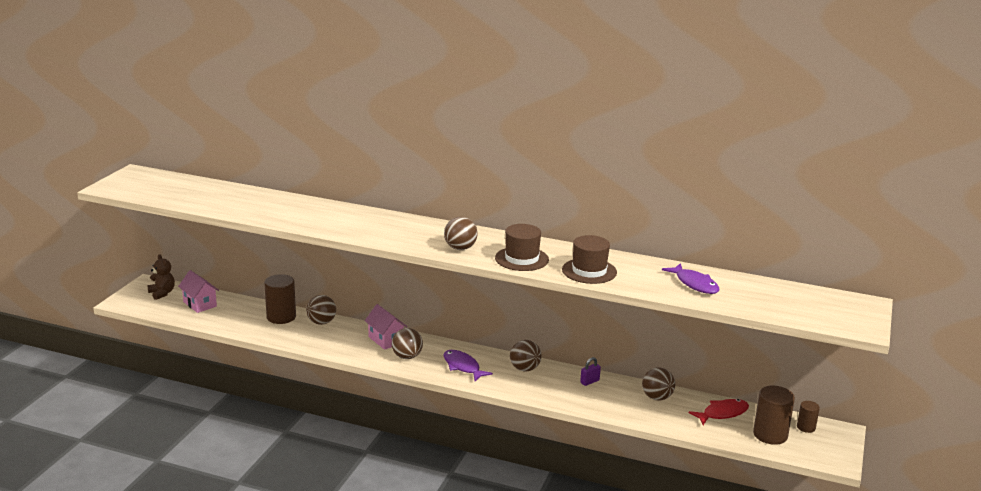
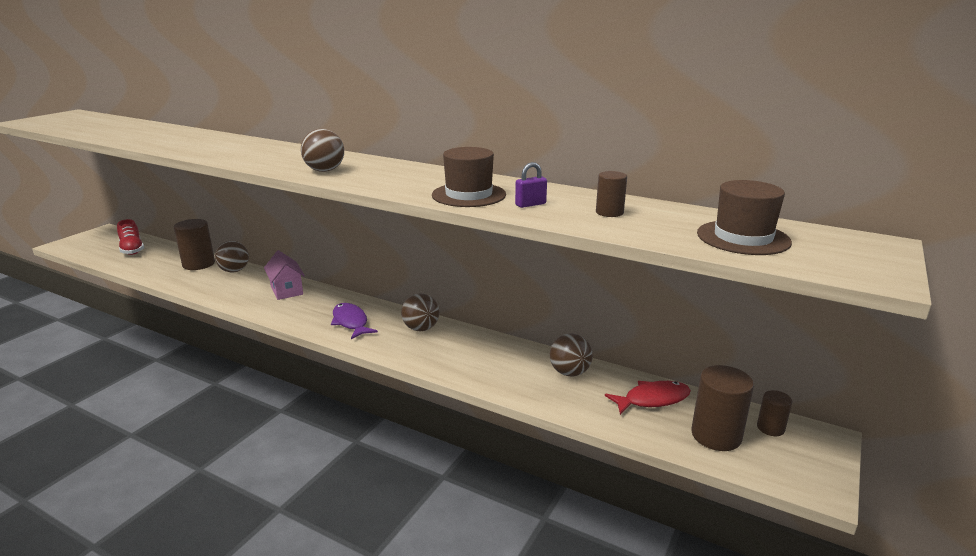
camera: 10 degrees right, 0 degrees up
(162, 293) = (107, 239): brown teddy bear -> none
(200, 304) = (132, 249): pink house -> red shoe
(407, 357) = (296, 308): brown ball -> none
(521, 259) = (390, 181): brown hat -> brown hat (743, 238)
(589, 382) = (491, 348): purple padlock -> purple padlock (530, 204)
(694, 284) = (609, 212): purple fish -> brown cylinder

